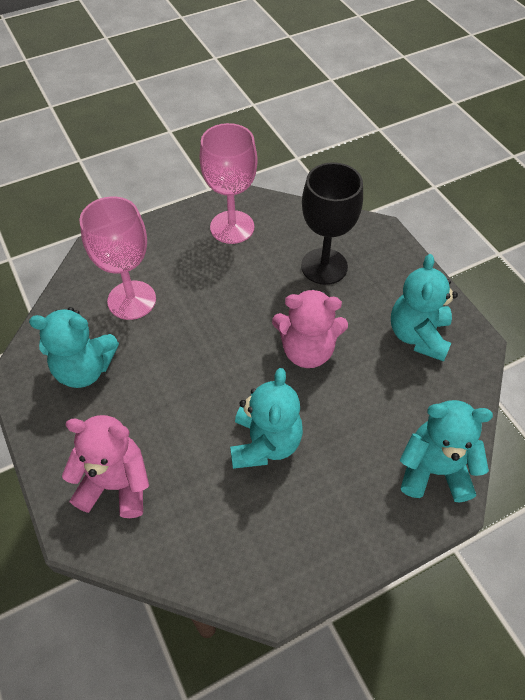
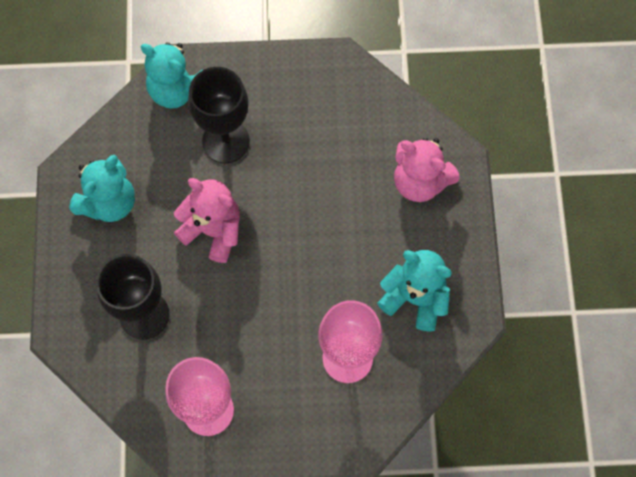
camera: 155 degrees left, 15 degrees up
(265, 443) = (292, 164): turquoise teddy bear -> none
(348, 438) = (226, 141): none -> black goblet

